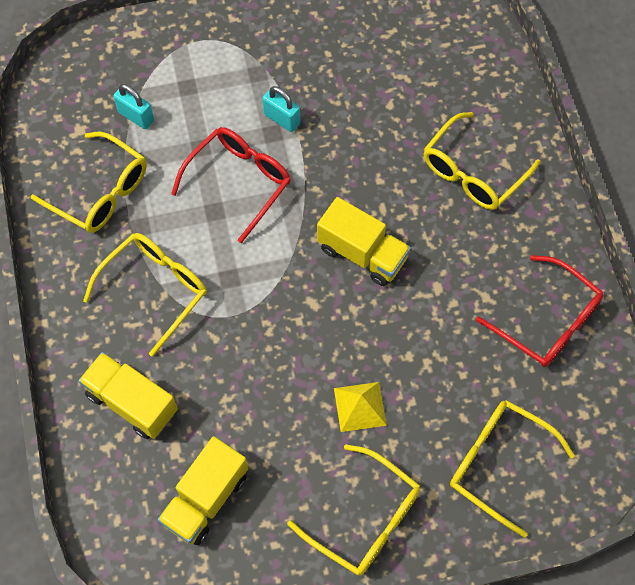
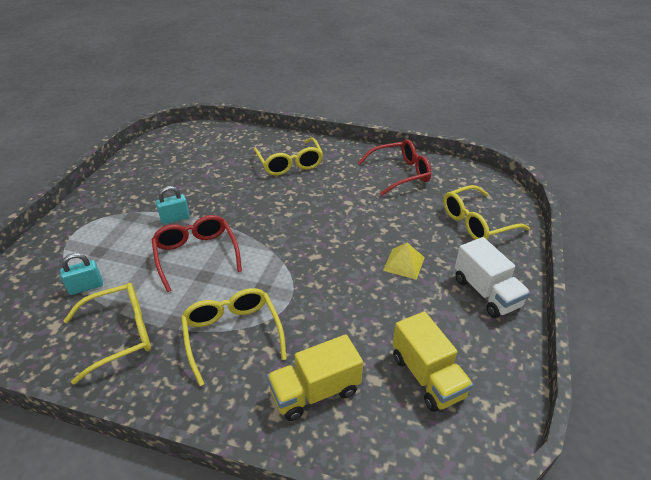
camera: 60 degrees left, 25 degrees down
(362, 253) = (300, 221): yellow truck -> none
(365, 519) = (486, 292): yellow glasses -> white truck

